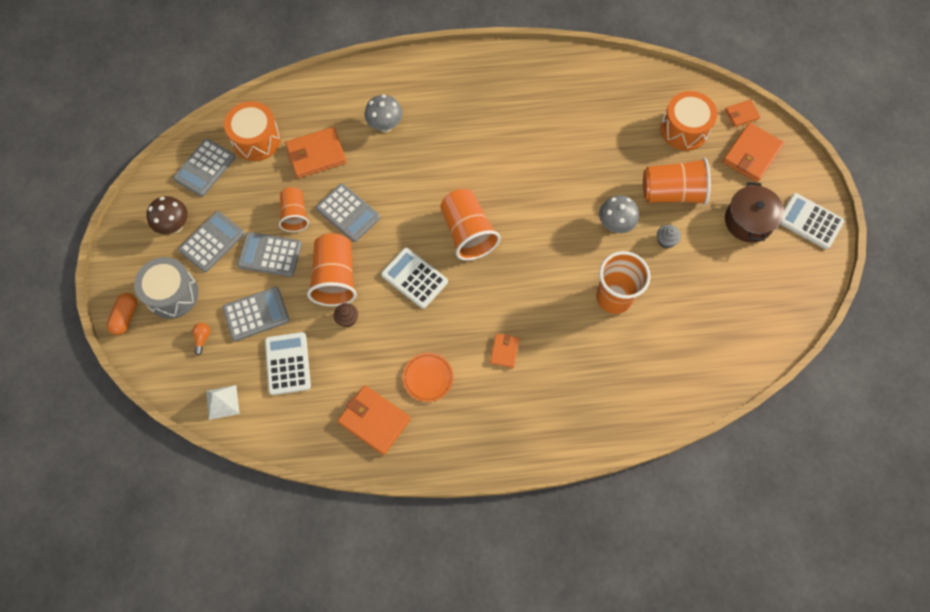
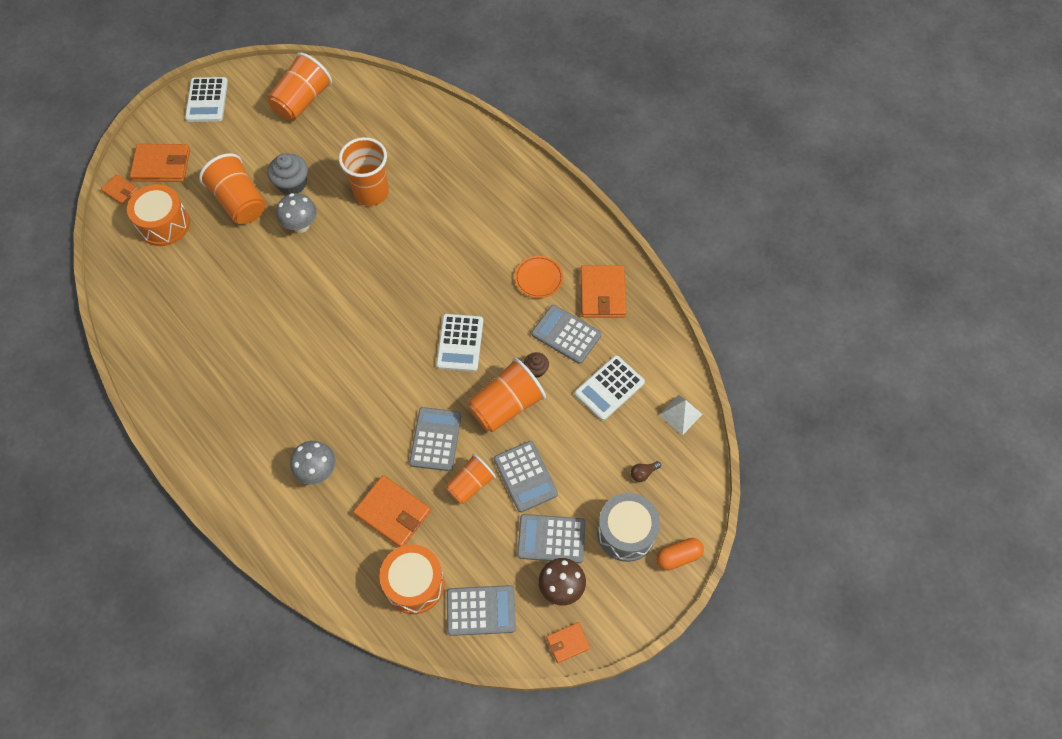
camera: 125 degrees left, 5 degrees down
(202, 338) = (643, 473): orange light bulb -> brown light bulb
(256, 314) = (588, 445): grey calculator -> grey calculator (566, 334)
(467, 232) = (386, 329): orange cup -> orange cup (302, 101)
(504, 351) = (475, 240): orange wallet -> orange wallet (568, 643)
(665, 241) = (292, 184): grey cupcake -> grey cupcake, size x1.72
(748, 221) = (233, 138): brown pot -> none

